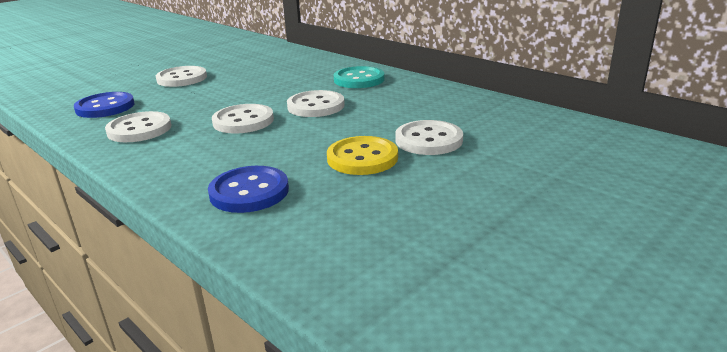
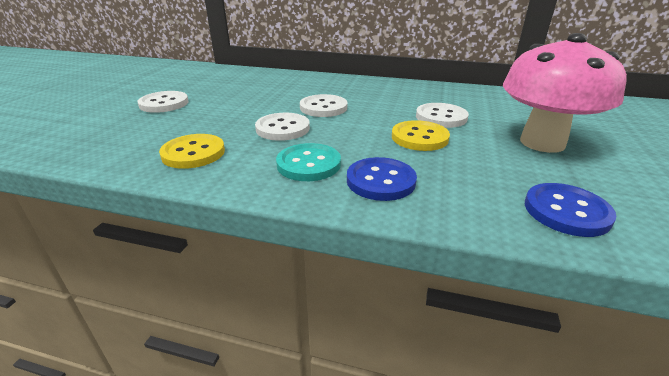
camera: 30 degrees left, 5 degrees up
(105, 107) = (120, 140): blue button -> blue button (566, 211)
(139, 129) = (193, 153): white button -> yellow button
(359, 79) = (324, 84): turquoise button -> turquoise button (308, 164)
(504, 196) = (542, 143): none -> pink mushroom

